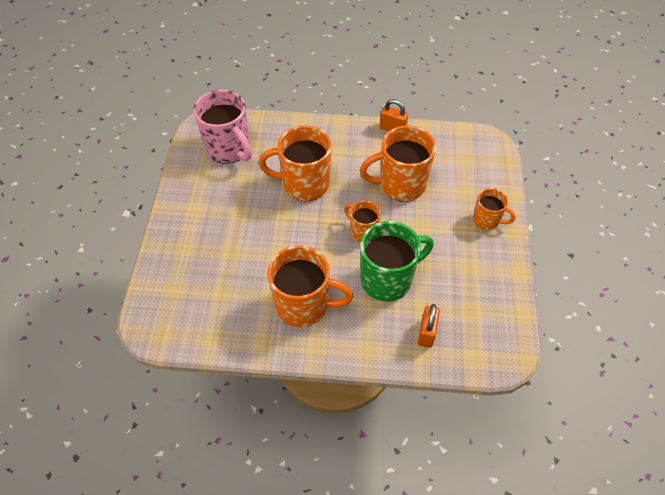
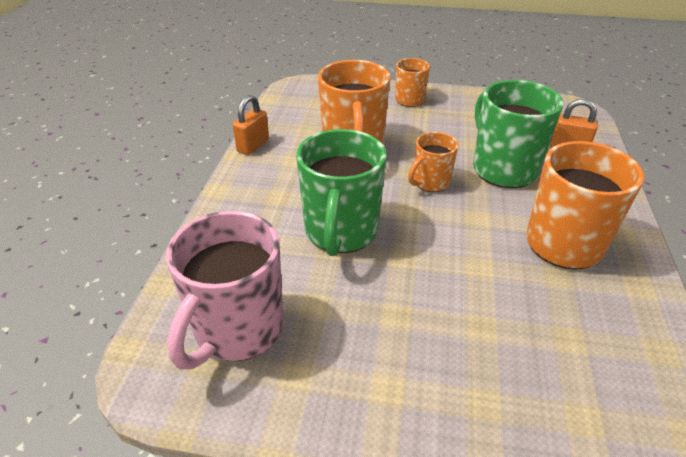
camera: 85 degrees left, 15 degrees down
(229, 149) = (237, 330): pink mug -> pink mug turned 150 degrees clockwise
(304, 184) = (340, 232): orange mug -> green mug

